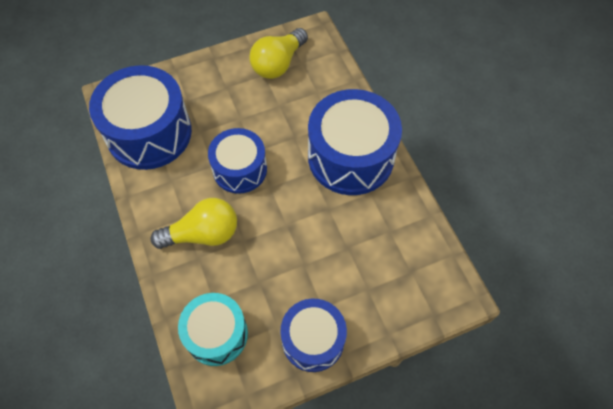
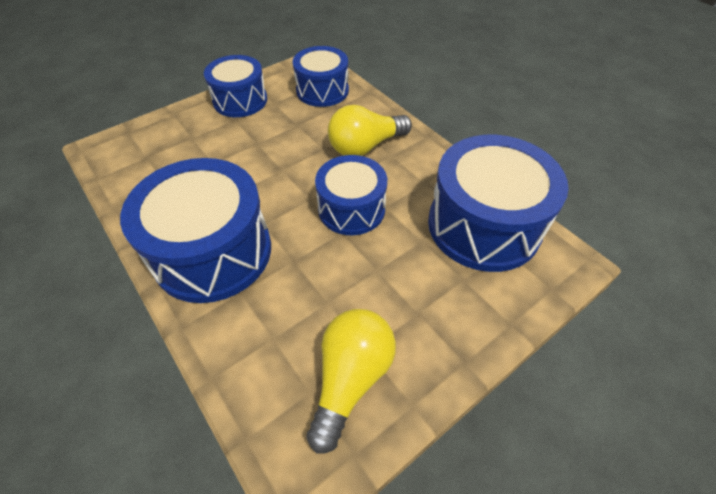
camera: 165 degrees right, 10 degrees down
(216, 334) = (322, 90): turquoise drum -> blue drum

